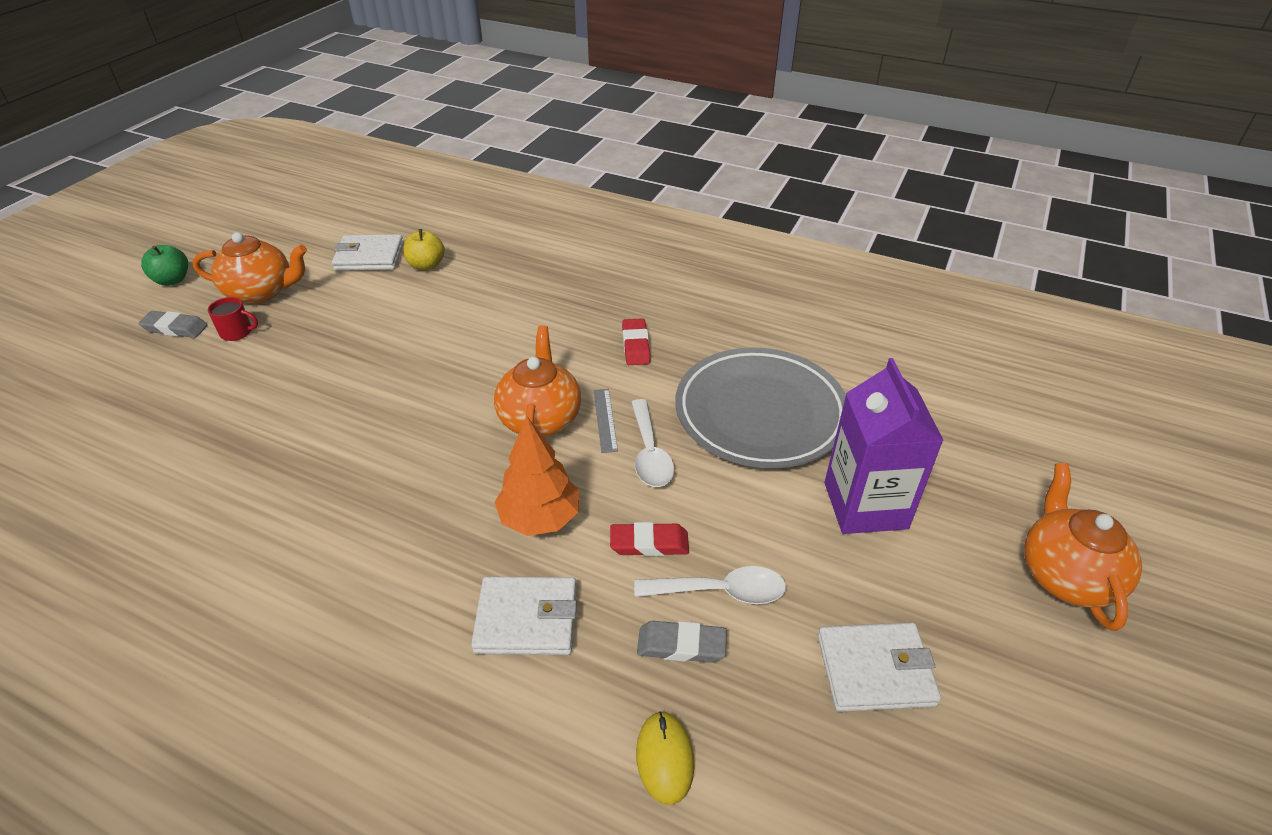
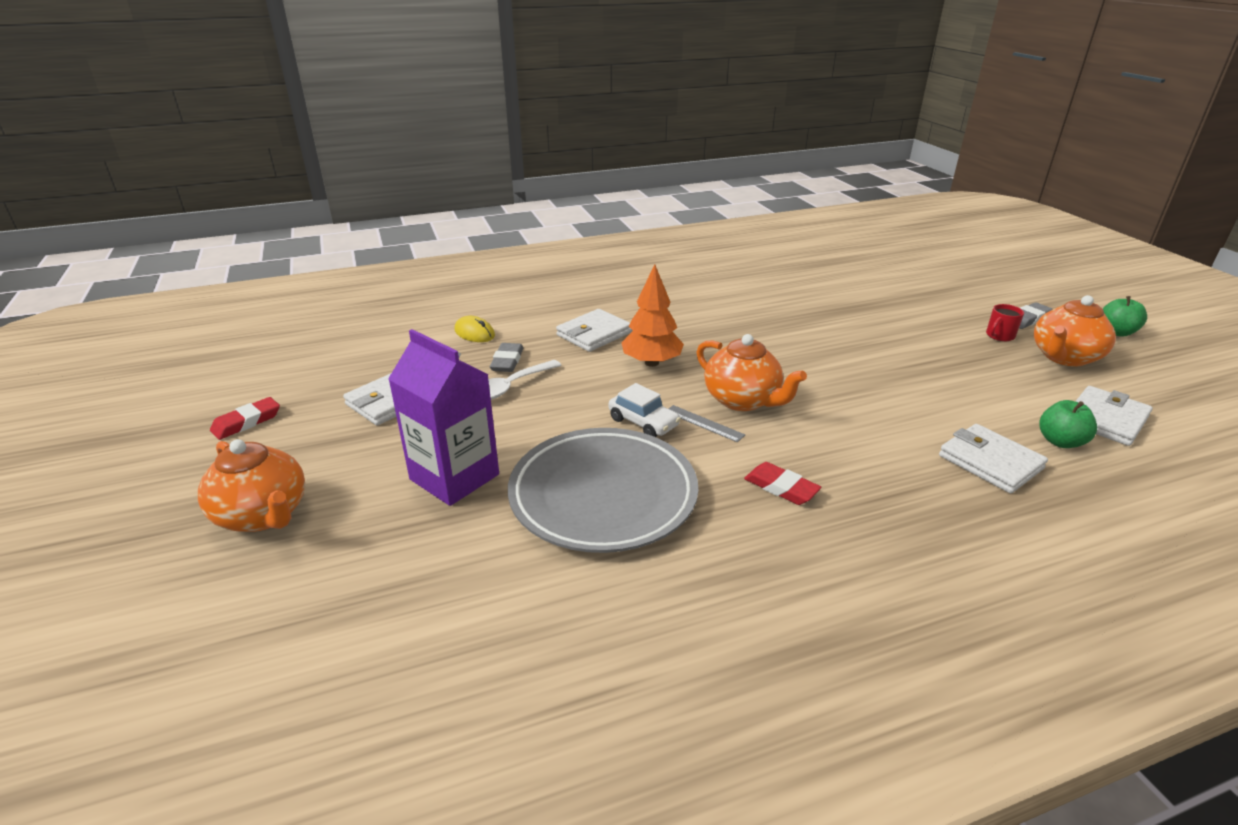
camera: 135 degrees right, 10 degrees down
(426, 265) = (1060, 441): yellow apple -> green apple
(490, 282) = (990, 462): none -> white wallet
(649, 453) = (643, 422): white spoon -> white car
(649, 543) = (576, 384): red eraser -> red eraser (247, 422)
(681, 645) = (507, 361): grey eraser -> grey eraser turned 45 degrees counterclockwise

